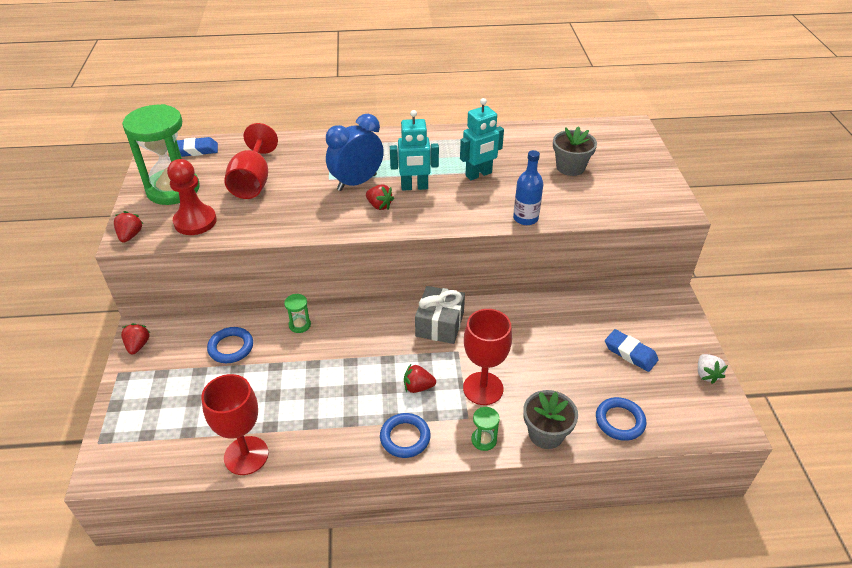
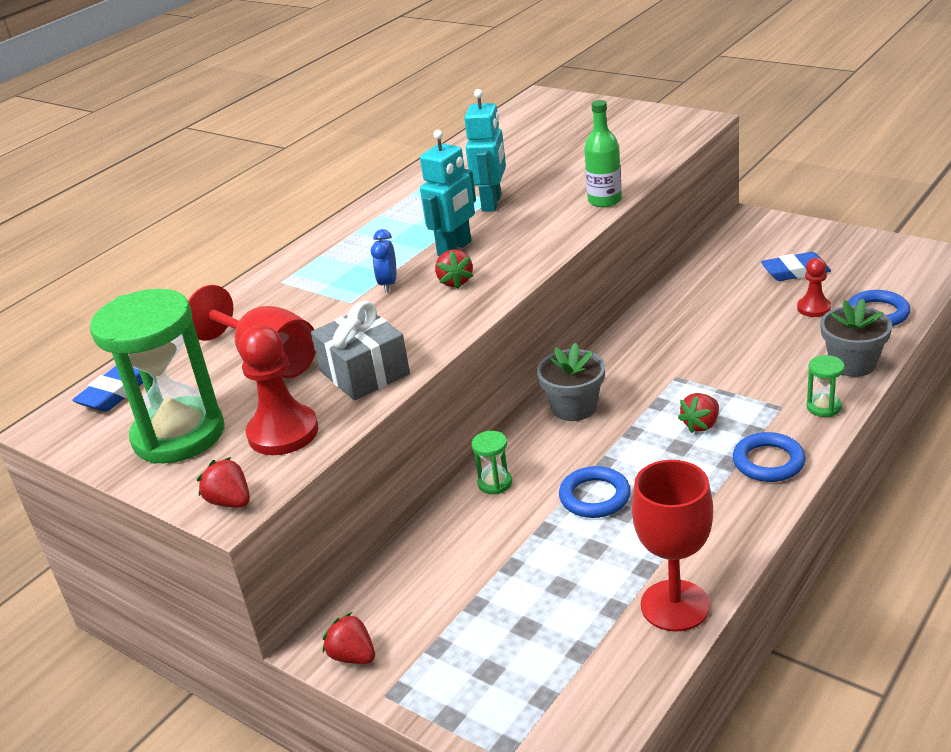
camera: 45 degrees left, 10 degrees down
(231, 347) = (465, 559): blue ring -> blue ring (595, 497)
(357, 182) = (388, 284): blue clock -> blue clock, size x0.50
(379, 205) = (455, 282): red strawberry -> red strawberry turned 90 degrees clockwise
(439, 324) = (620, 374): grey gift -> grey gift (364, 372)
(483, 388) = (750, 380): red goblet -> none
(525, 218) = (604, 200): blue bottle -> green bottle
(570, 167) = (557, 150): grey flower pot -> grey flower pot (574, 407)
(594, 383) = (813, 308): none -> red pawn
(706, 374) = (865, 243): white strawberry -> none

